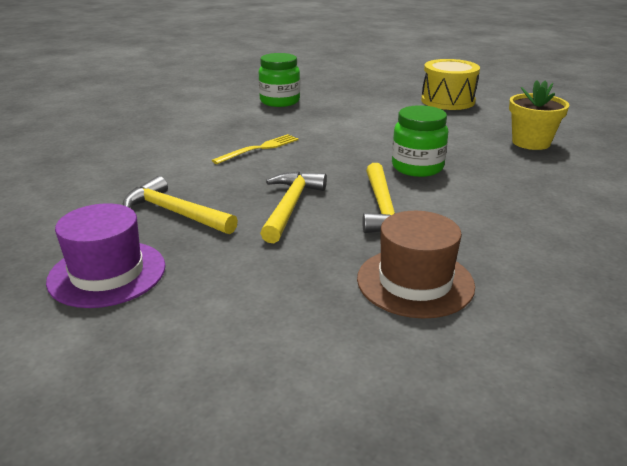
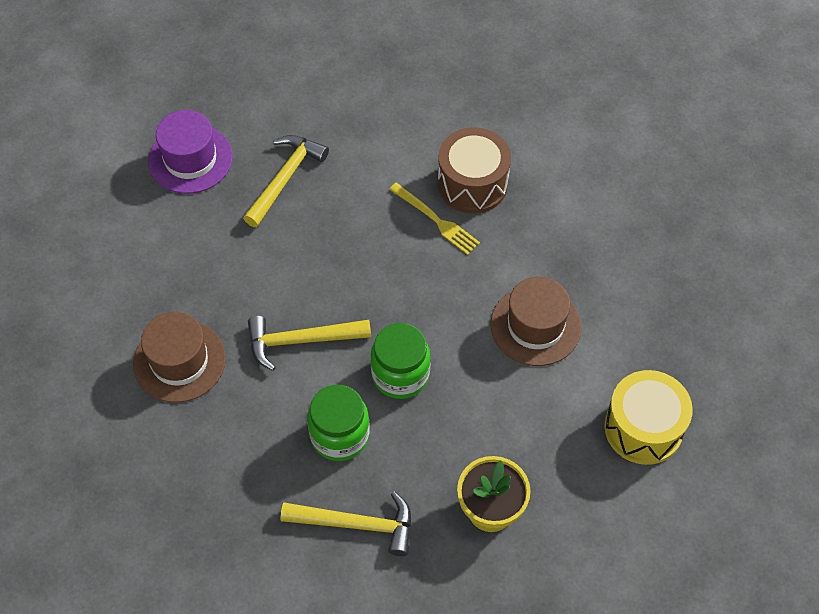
camera: 85 degrees right, 30 degrees up
(227, 135) = (472, 184): none -> brown drum
(280, 101) = (601, 221): green jar -> green jar (340, 435)
(290, 207) = (301, 264): yellow hammer -> yellow hammer (356, 524)
(368, 122) = (535, 326): none -> brown hat

